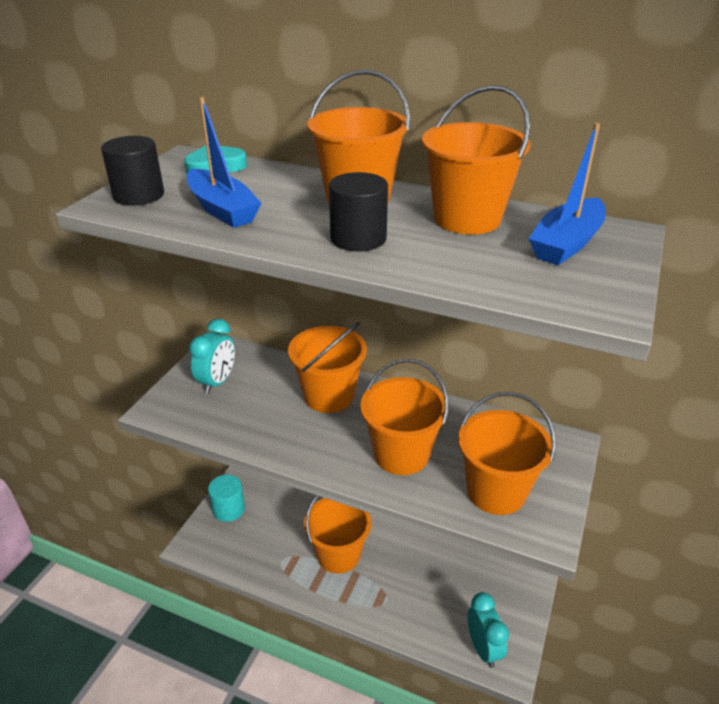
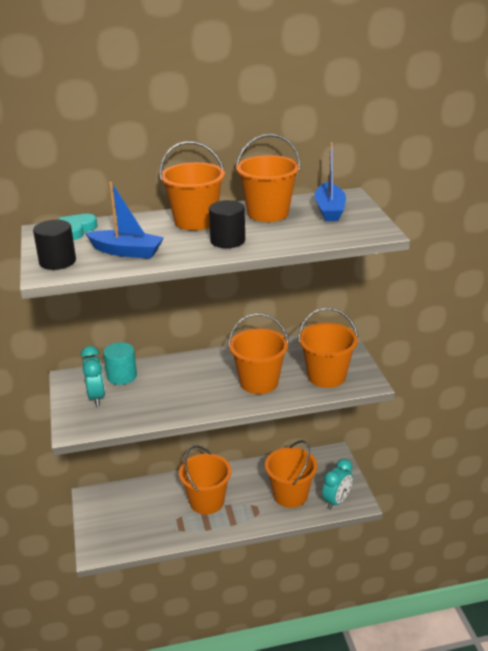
camera: 35 degrees left, 5 degrees down
(228, 509) = (100, 517): turquoise cylinder -> turquoise cylinder (121, 376)
(329, 396) = (182, 372): orange bucket -> orange bucket (290, 495)
(483, 648) = (336, 501): turquoise clock -> turquoise clock turned 90 degrees clockwise

